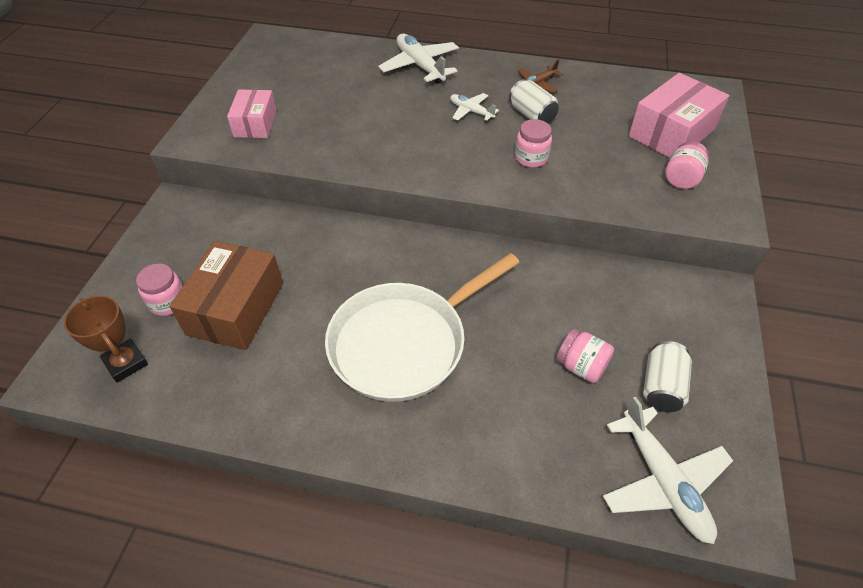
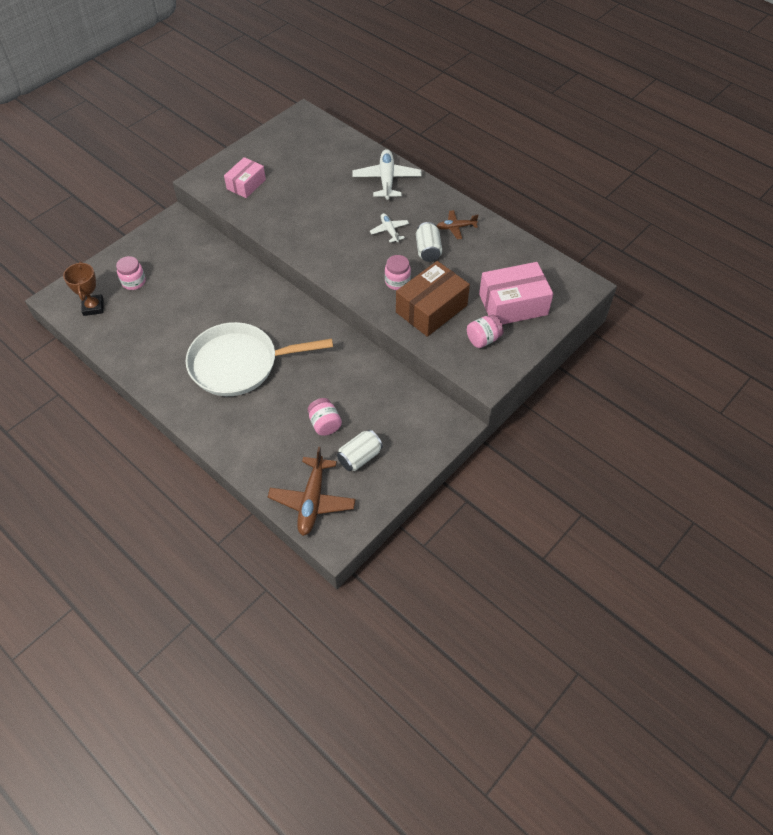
camera: 30 degrees right, 5 degrees up
(235, 309) = (165, 302): brown box -> brown box (431, 309)
(663, 481) = (312, 501): white plane -> brown plane

